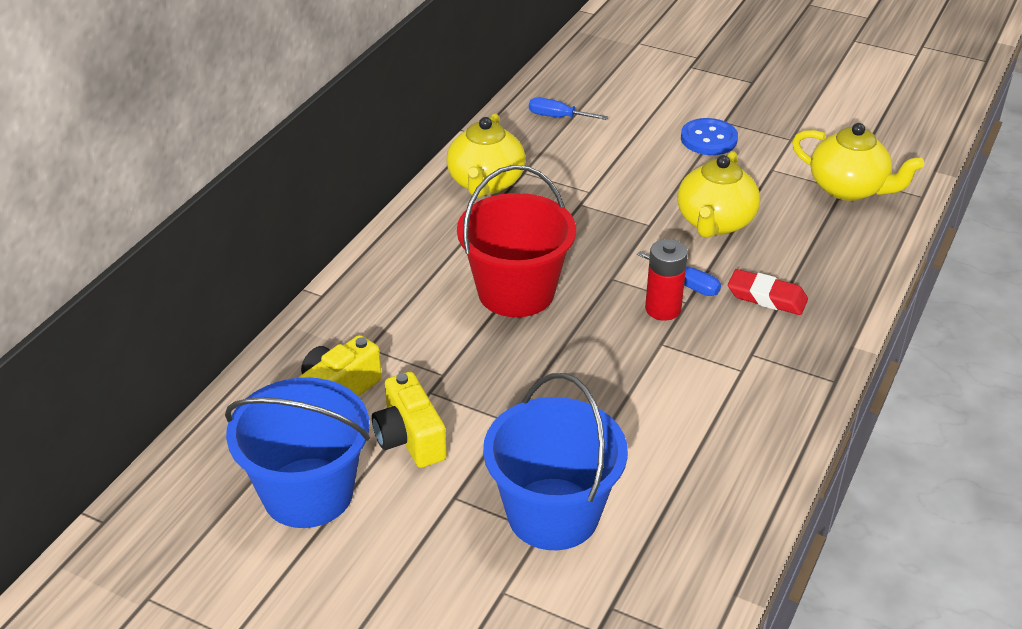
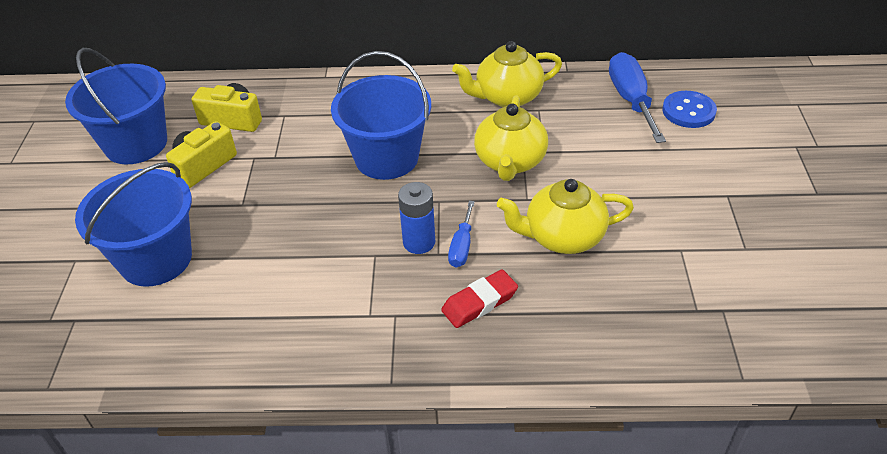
camera: 65 degrees right, 5 degrees up
(516, 292) = (386, 158): red bucket -> blue bucket
(557, 117) = (631, 100): blue screwdriver -> blue screwdriver, size x1.80
(663, 309) = (419, 242): red battery -> blue battery
(708, 139) = (688, 194): blue button -> blue button (688, 111)
(766, 297) = (479, 302): red eraser -> red eraser turned 60 degrees clockwise
(848, 188) = (700, 314): yellow teapot -> yellow teapot (510, 162)

